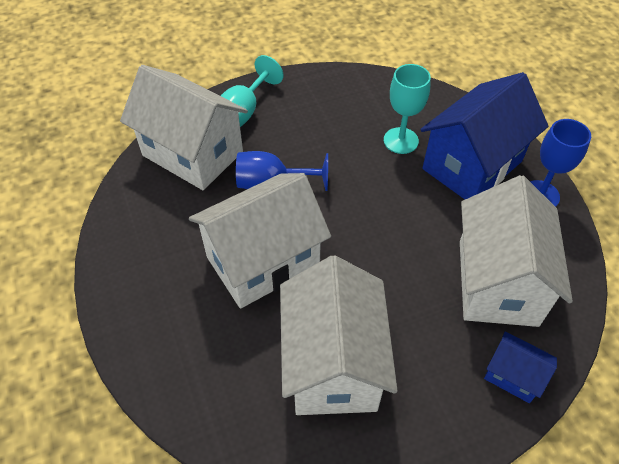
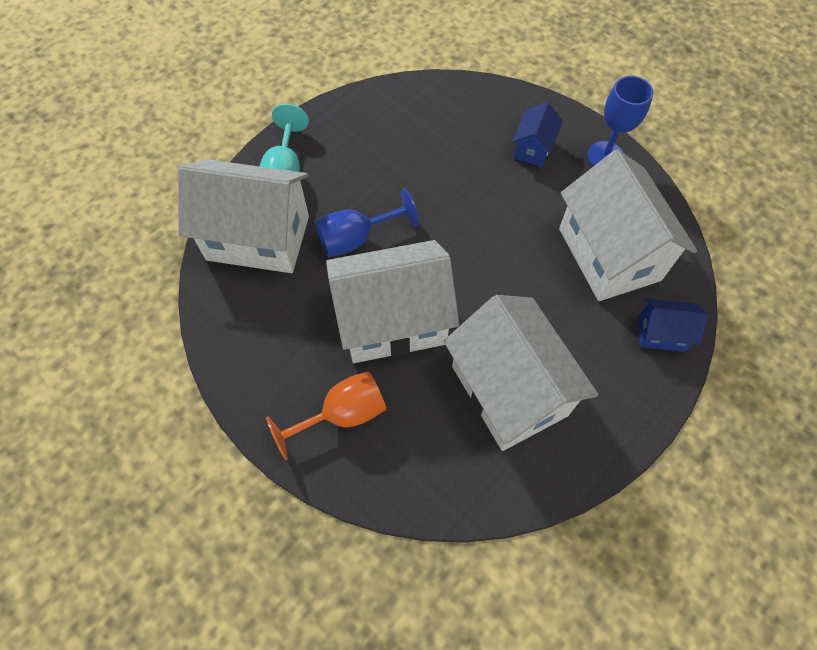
camera: 25 degrees left, 10 degrees up
(175, 320) = (342, 414): none -> orange goblet
(263, 261) = (392, 321): white house -> white house turned 45 degrees clockwise
(401, 140) = (456, 147): turquoise goblet -> none
(472, 165) = (533, 148): blue house -> blue house, size x0.47

